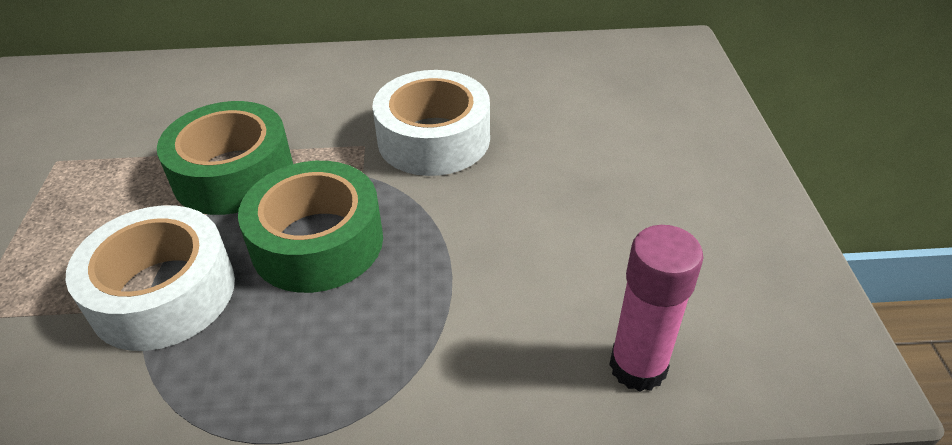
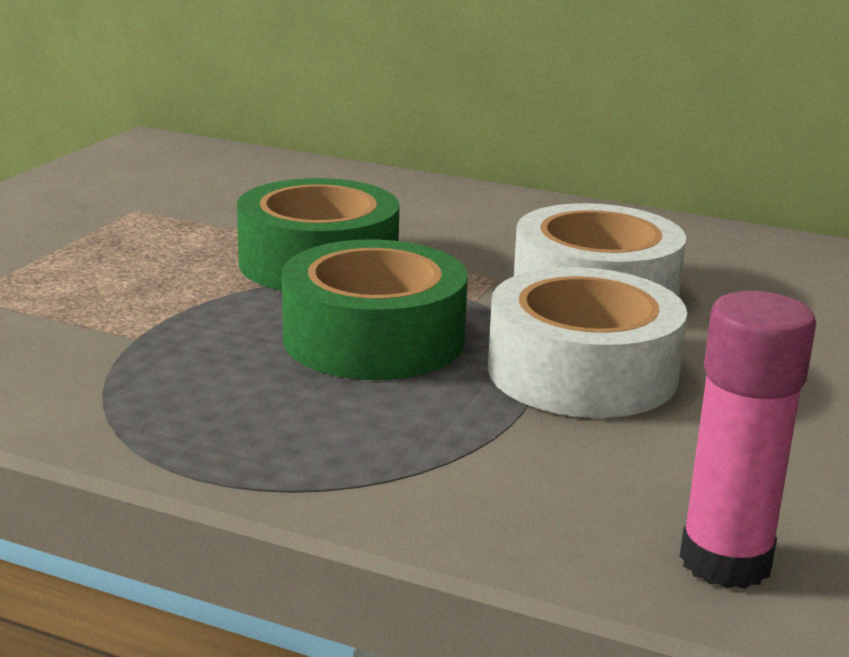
camera: 25 degrees right, 20 degrees down
(163, 293) = (167, 331): white tape -> white tape (582, 372)

